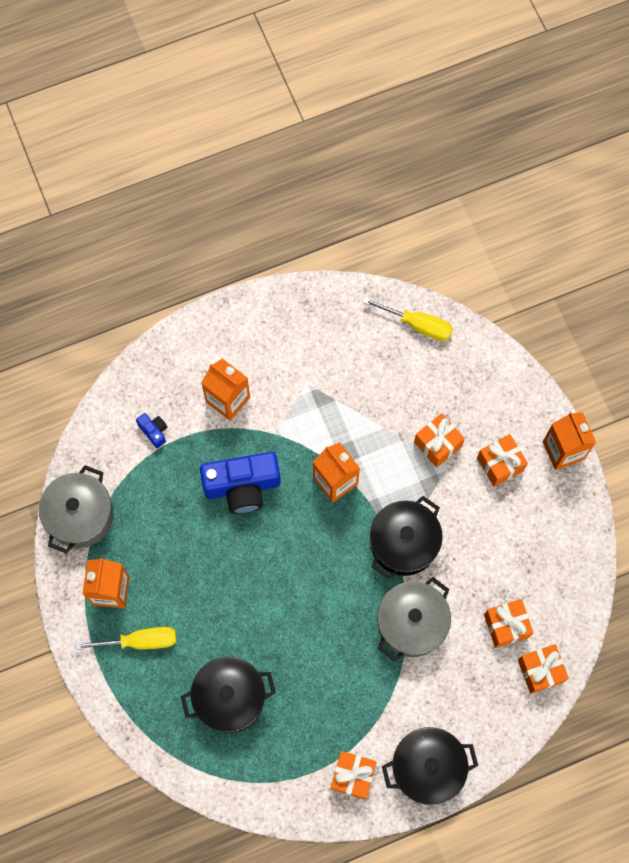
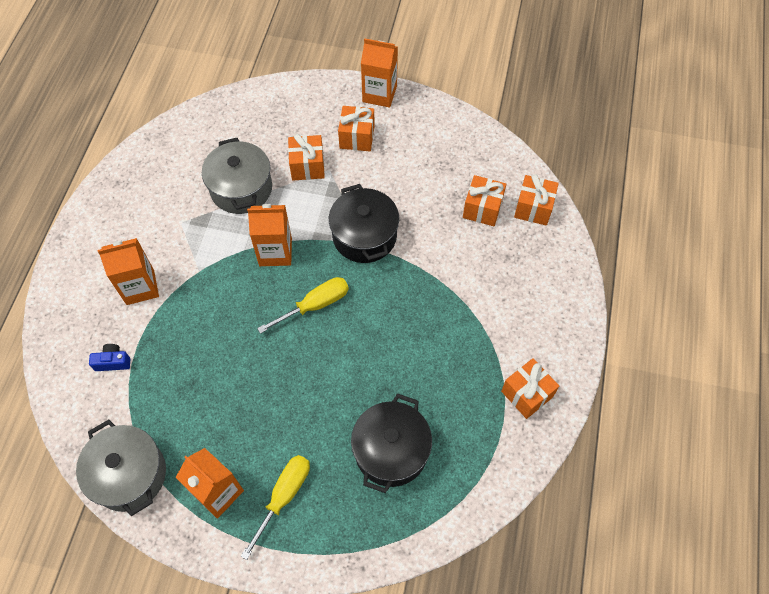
camera: 55 degrees left, 10 degrees down
(242, 486) = (221, 323): blue camera -> none
(411, 623) = (432, 271): grey pot -> grey pot (241, 189)
(417, 324) = (206, 122): yellow screwdriver -> yellow screwdriver (314, 305)
(427, 768) = (557, 333): black pot -> none

